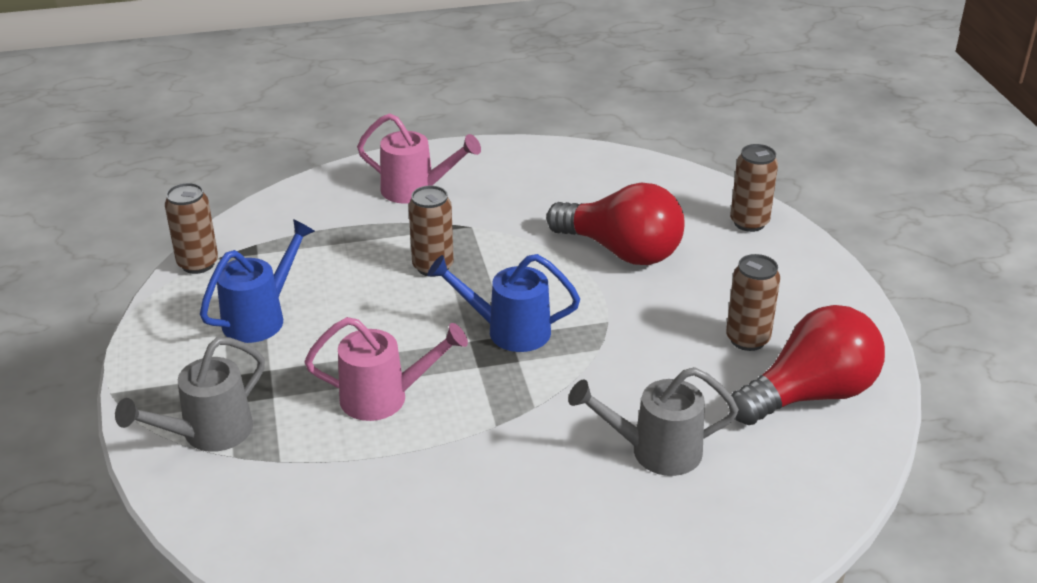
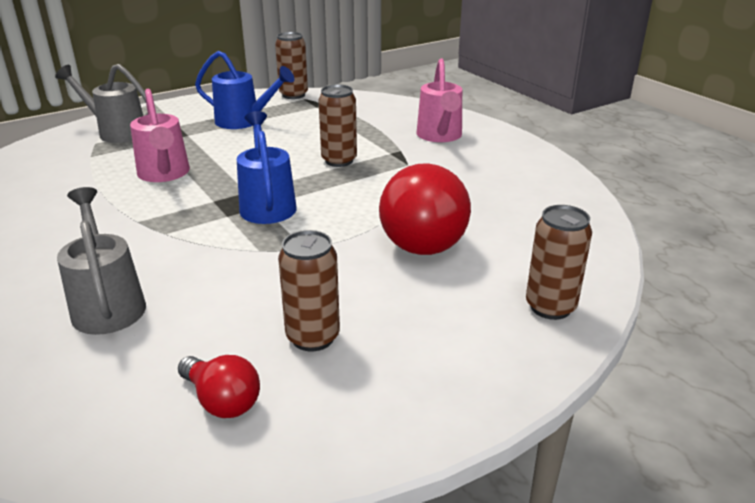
camera: 70 degrees right, 5 degrees down
(810, 394) = (222, 401): red light bulb -> red light bulb, size x0.50

